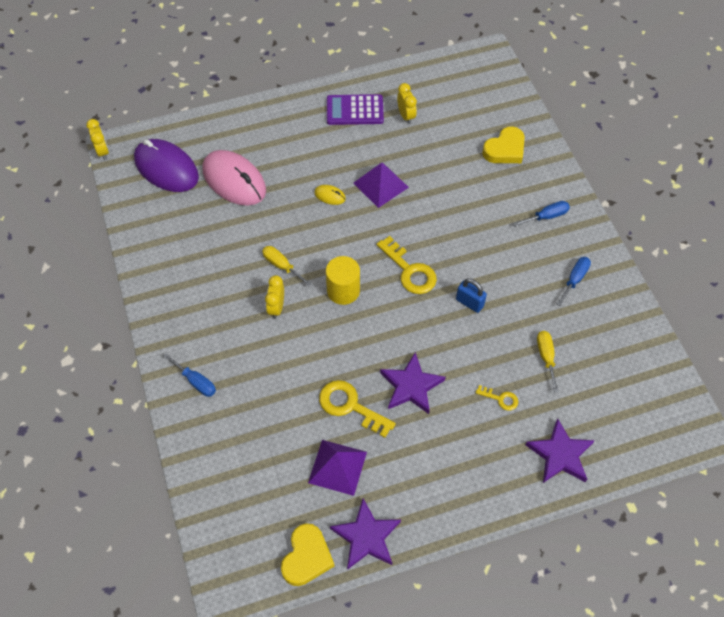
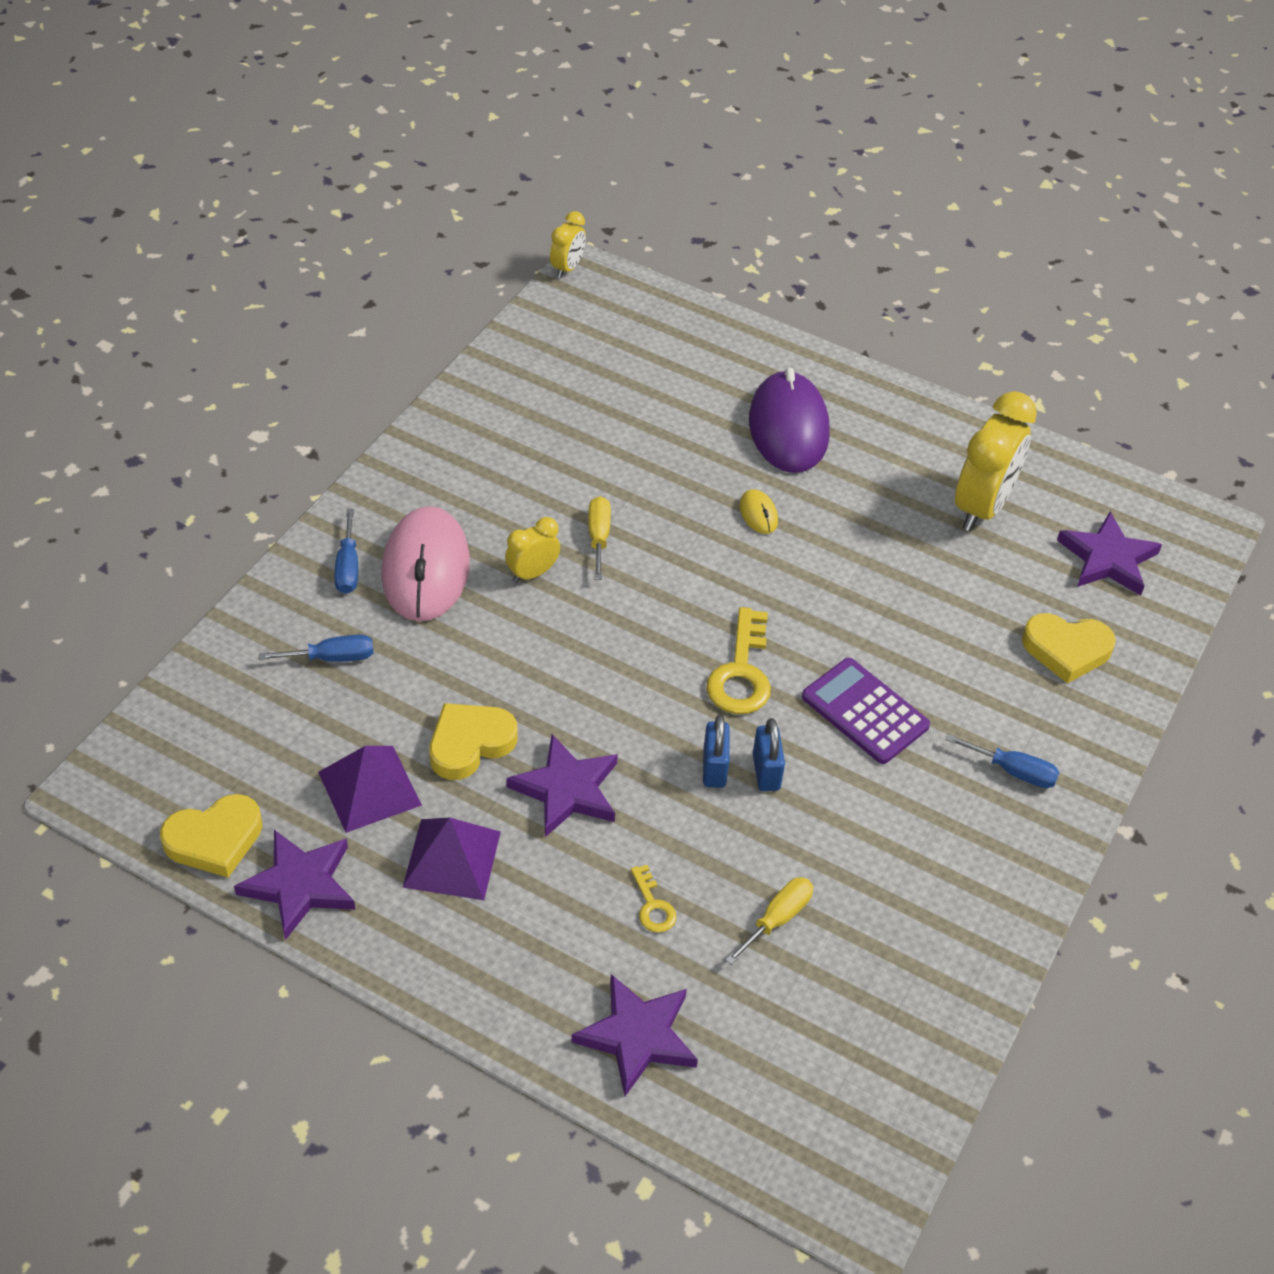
camera: 45 degrees right, 10 degrees down
(166, 168) = (611, 337): purple mouse -> purple mouse (788, 427)
(234, 180) = (669, 408): pink mouse -> pink mouse (425, 569)
(343, 290) = (631, 623): yellow cylinder -> none
(350, 406) = (470, 744): yellow key -> yellow heart
(354, 110) = (922, 450): purple calculator -> purple calculator (865, 711)
(380, 185) = (838, 553): purple pyramid -> purple pyramid (452, 859)
(406, 116) = (981, 507): yellow clock -> yellow clock, size x1.93
(450, 320) = (714, 768): none -> blue padlock
(473, 98) = (1107, 559): none -> purple star
(574, 279) = (946, 873): blue screwdriver -> blue screwdriver (332, 658)

